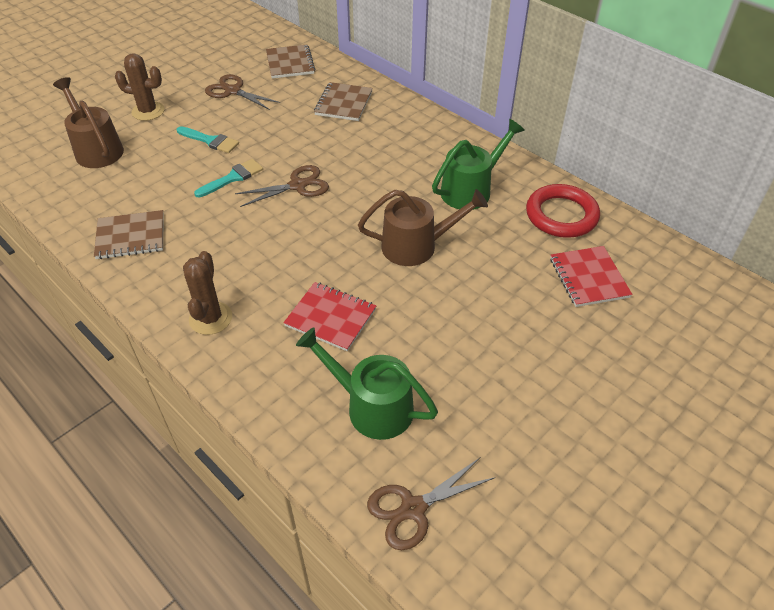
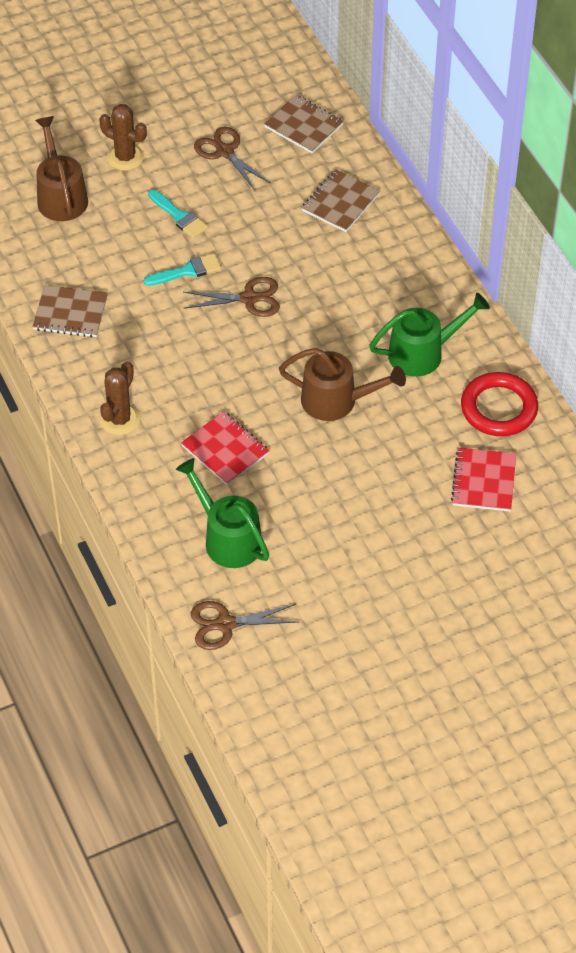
camera: 20 degrees right, 5 degrees up
(290, 63) = (304, 126): brown notebook -> brown notebook turned 60 degrees counterclockwise

